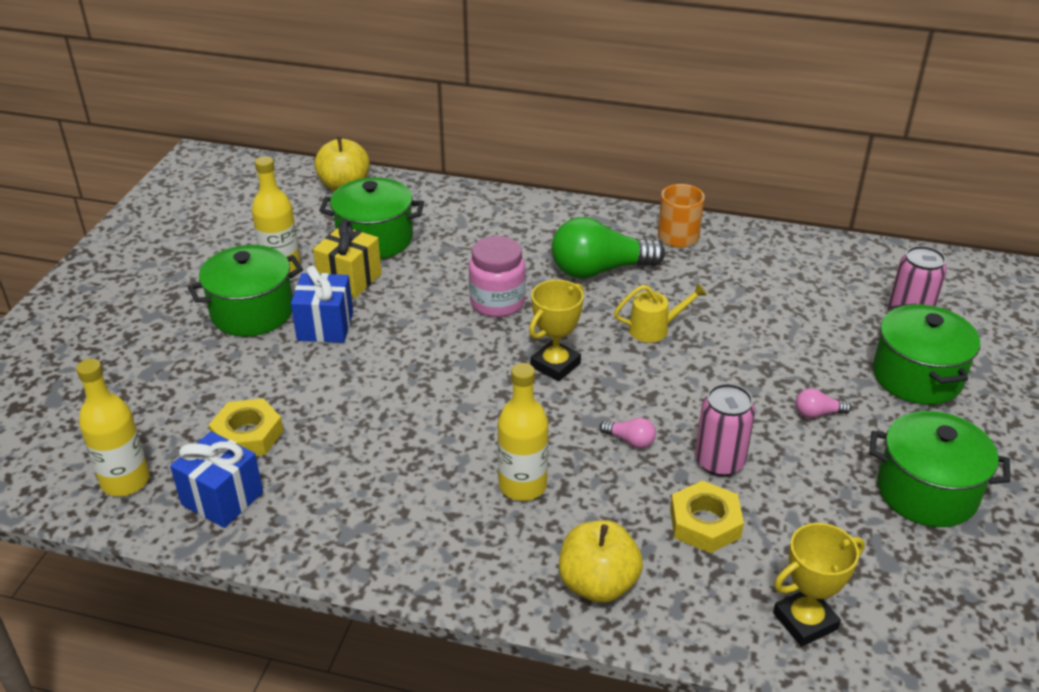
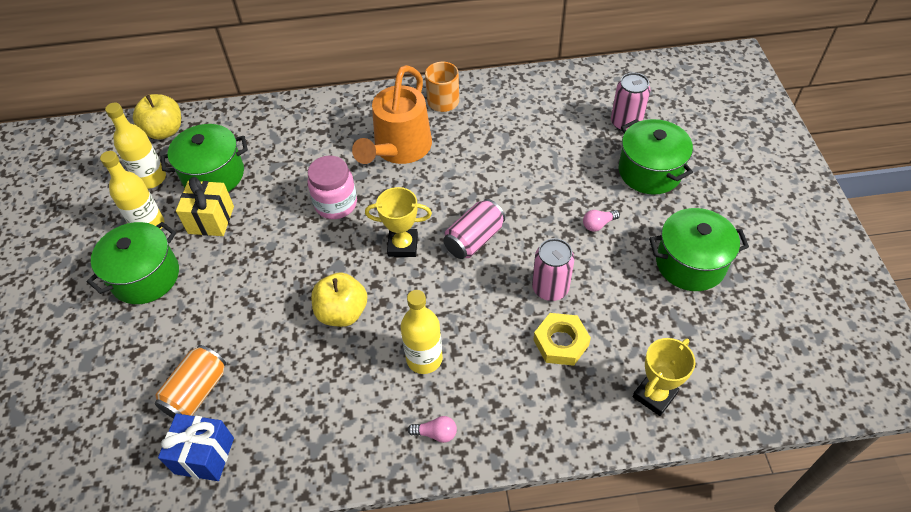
camera: 20 degrees left, 15 degrees up
(125, 481) = (117, 470): yellow bottle -> yellow bottle (151, 178)
(247, 435) = (197, 391): yellow nut -> orange can
(325, 326) = (211, 270): blue gift -> none
(555, 365) = (403, 245): yellow trophy -> yellow trophy turned 75 degrees clockwise
(598, 584) = (510, 420): yellow apple -> yellow apple (342, 312)
(599, 270) = (399, 150): green light bulb -> orange watering can
(630, 441) = (483, 292): pink light bulb -> pink light bulb (436, 433)
(646, 383) = (474, 239): none -> pink can
(655, 329) = (460, 189): yellow watering can -> none

